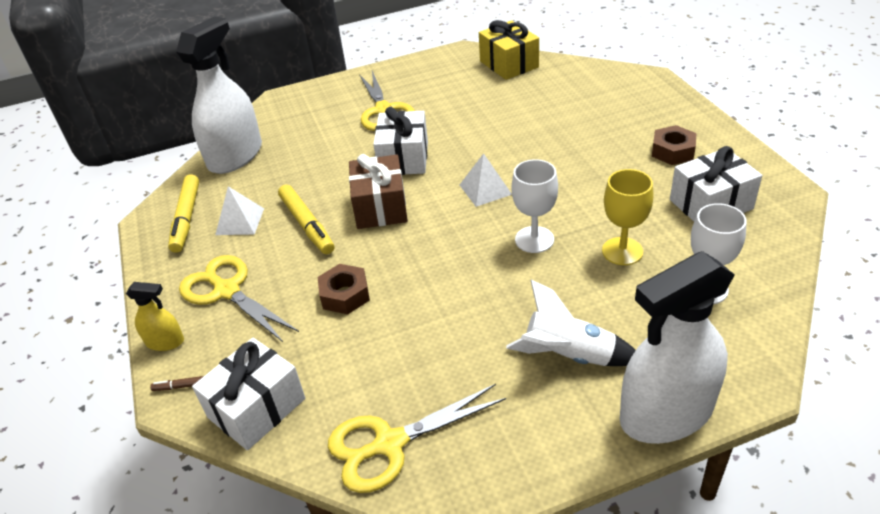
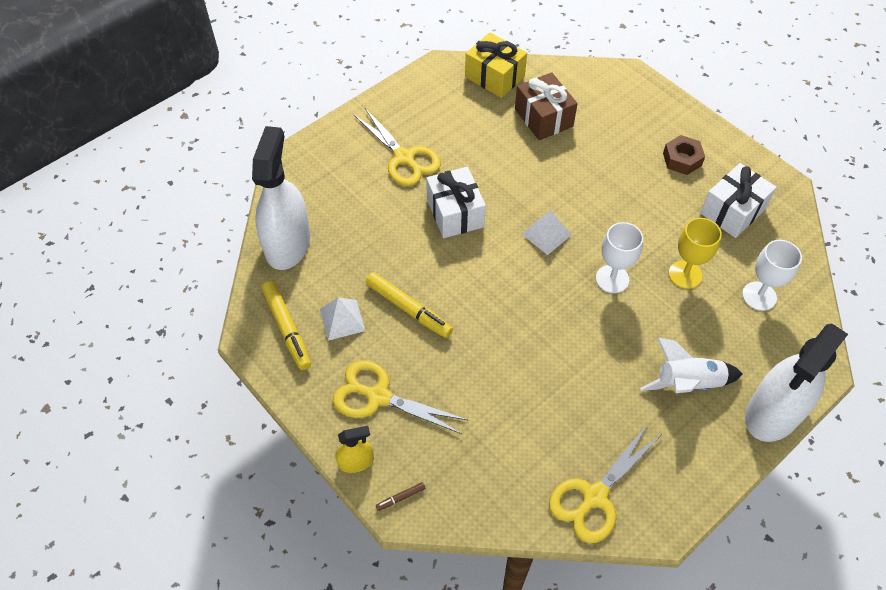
camera: 25 degrees left, 15 degrees up
(256, 408) = (475, 498): white gift -> none
(345, 295) = (485, 374): brown nut -> none
(380, 207) = (464, 274): brown gift -> brown gift (543, 118)

